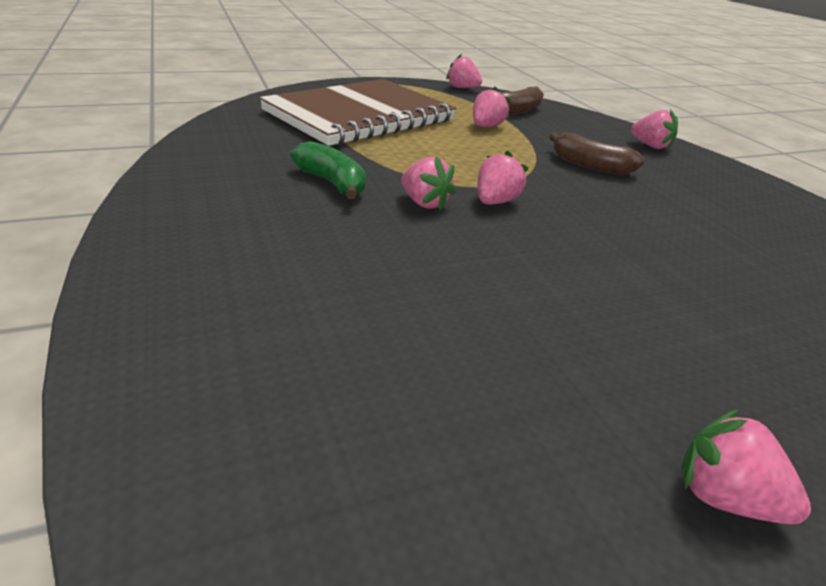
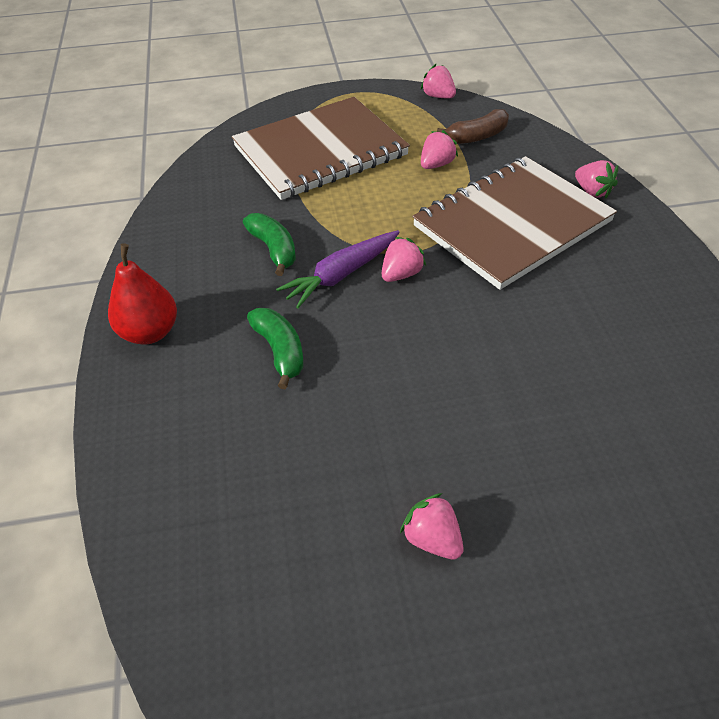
camera: 15 degrees right, 15 degrees up
(176, 259) = (150, 332): none -> red pear
(374, 273) = (280, 351): none -> green banana
(424, 203) = (341, 275): pink strawberry -> purple carrot
(590, 165) = (512, 224): brown banana -> brown notebook

